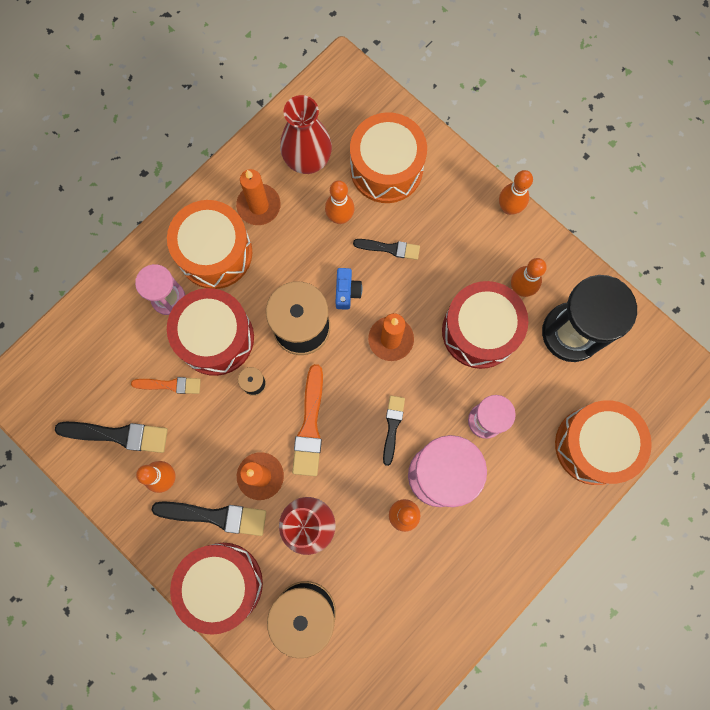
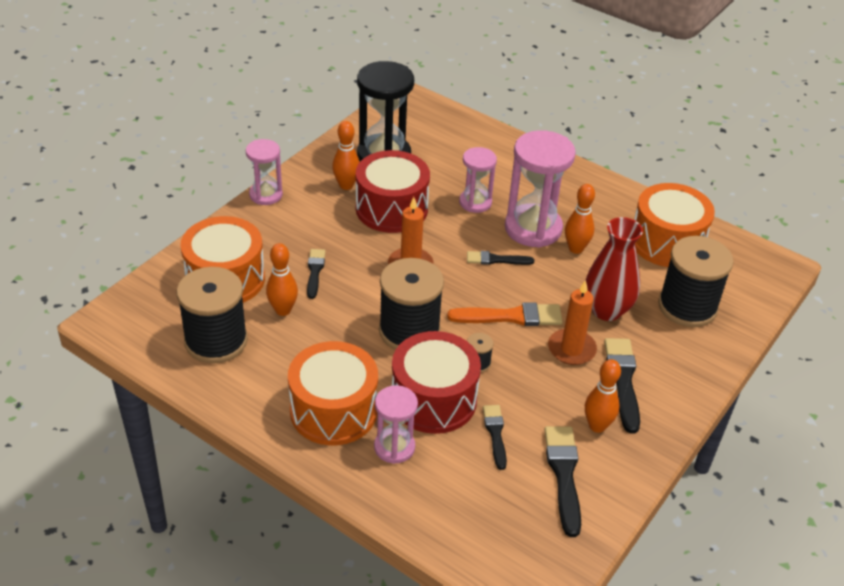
camera: 100 degrees left, 35 degrees down
(170, 385) = (495, 434): orange brush -> black brush
(222, 584) = (686, 368): red drum -> none
(259, 206) = (273, 377): orange candle -> none
(307, 160) = (216, 341): red vase -> black spool
(347, 291) = (365, 299): blue camera -> none
(509, 208) = (266, 195): orange bowling pin -> pink hourglass
(594, 445) = (480, 142): orange drum -> orange drum (667, 242)

